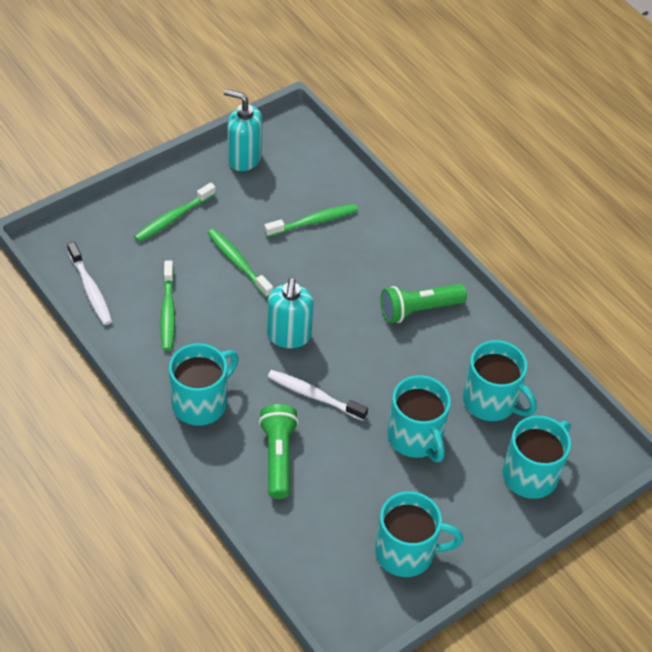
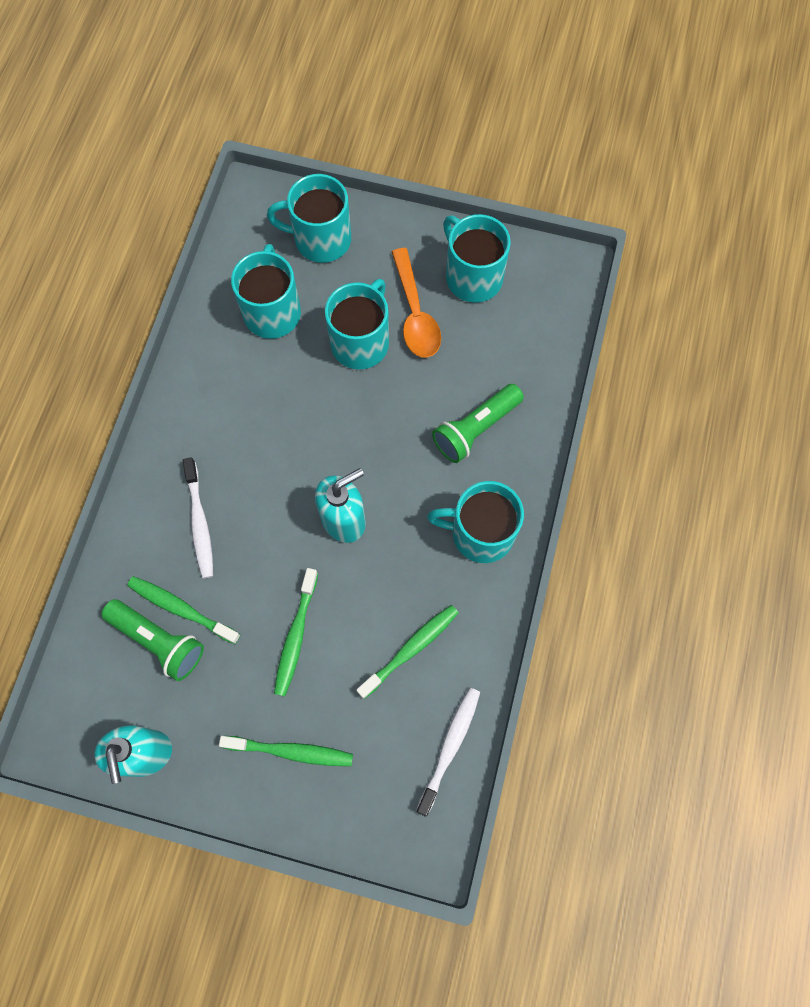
camera: 125 degrees left, 20 degrees up
(314, 395) = (389, 448): white toothbrush -> white toothbrush (200, 523)
(408, 488) = (415, 313): none -> orange spoon
(418, 310) = (217, 434): green flashlight -> green flashlight (159, 641)

